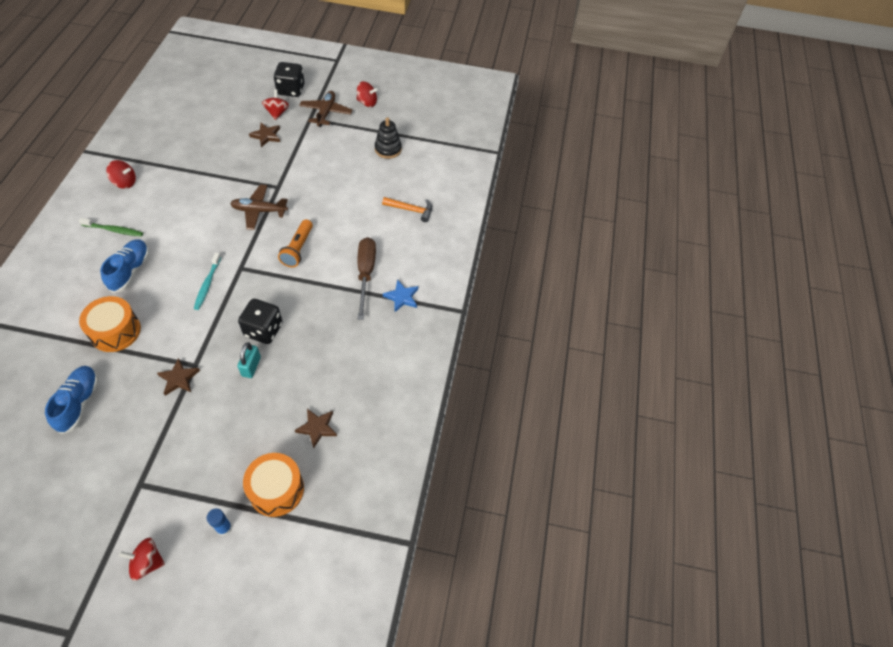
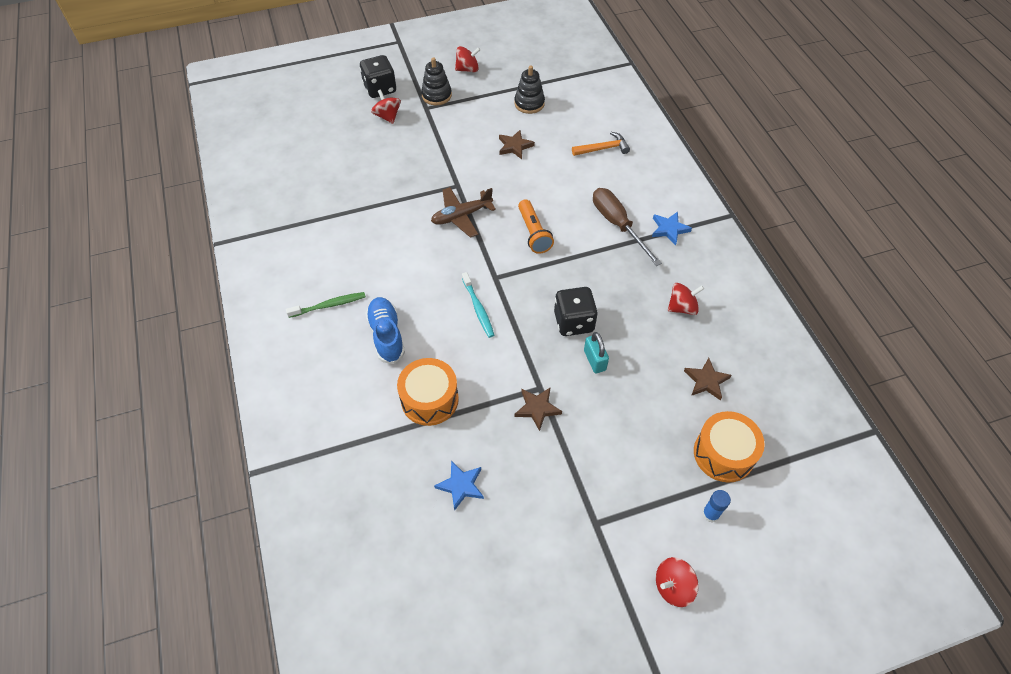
camera: 25 degrees left, 0 degrees up
(79, 403) = (461, 485): blue shoe -> blue star
(125, 182) = (294, 254): red spinning top -> red spinning top (682, 307)
(266, 136) = (398, 143): brown star -> brown star (515, 146)
(326, 113) = (436, 95): brown plane -> black stacking toy

